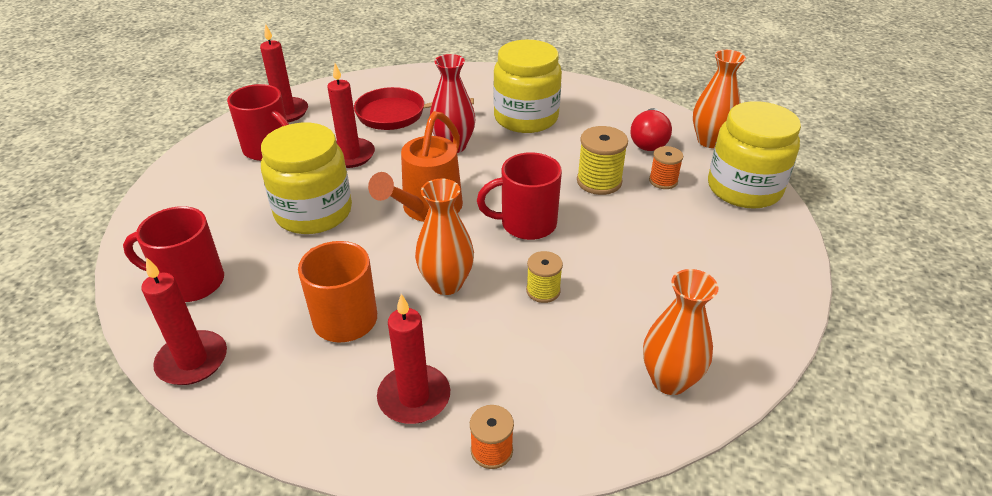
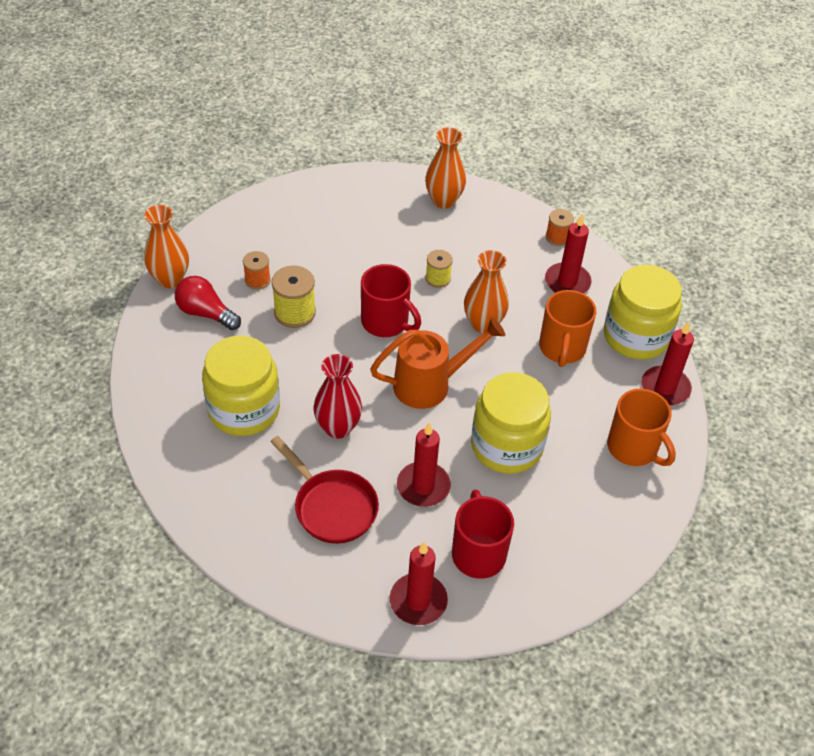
camera: 135 degrees left, 10 degrees up
(190, 283) = (633, 448): red mug -> orange mug
(649, 141) = (206, 313): red light bulb -> red light bulb turned 120 degrees counterclockwise
(744, 188) = (224, 237): yellow jar -> yellow jar (636, 336)

